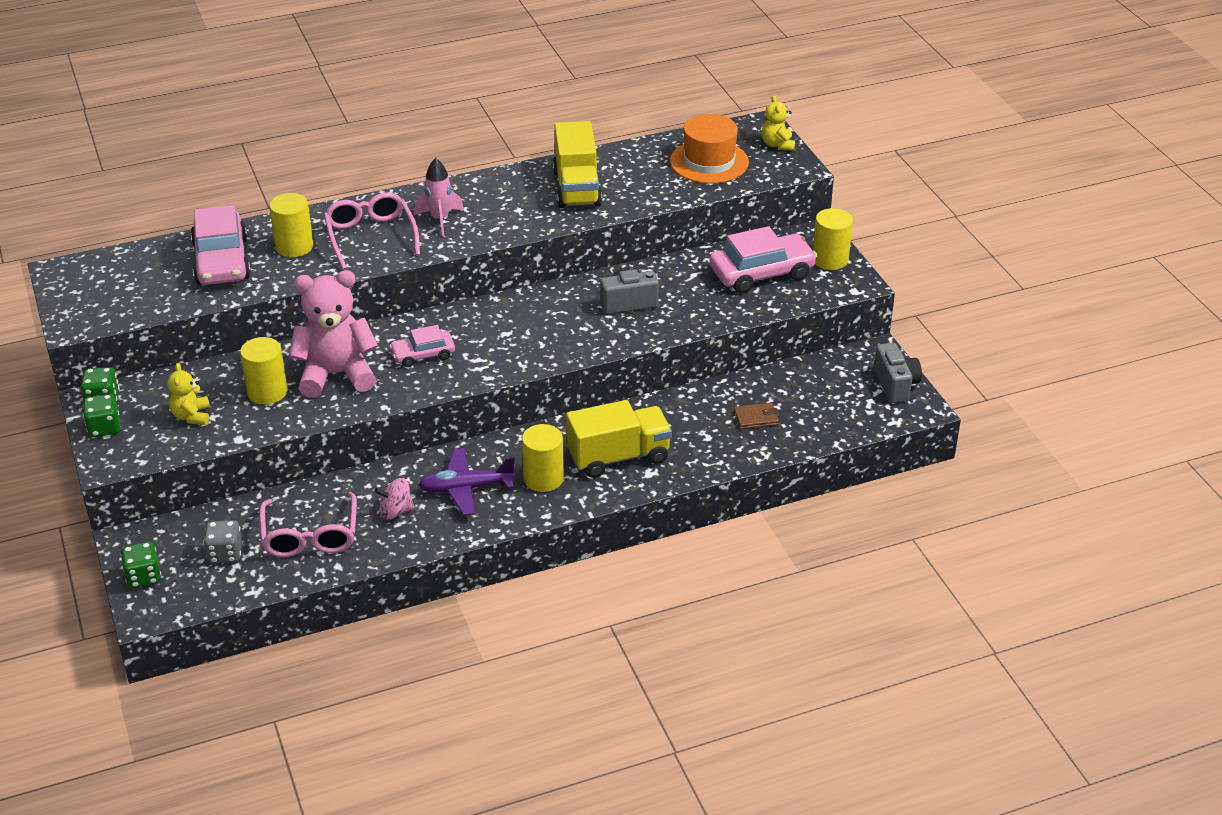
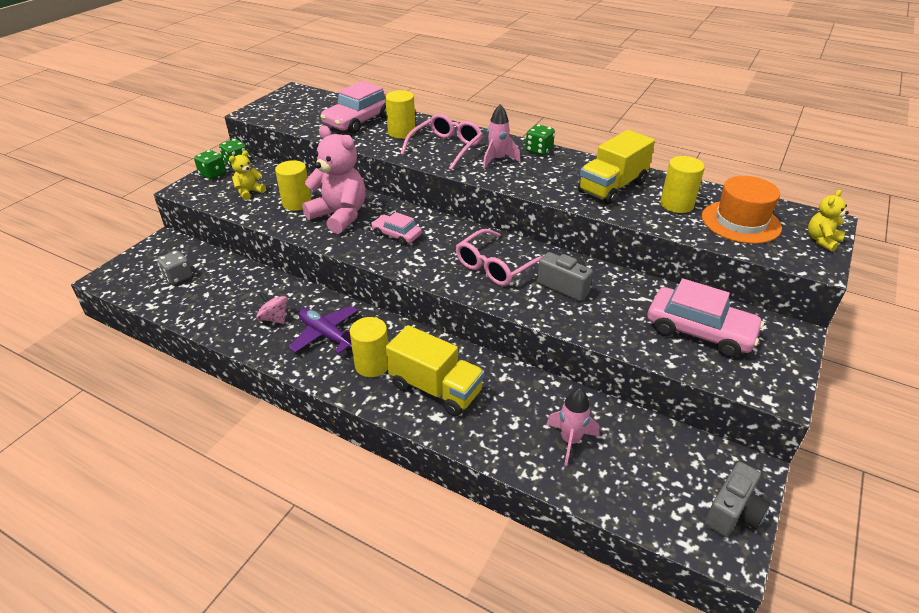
camera: 50 degrees right, 0 degrees up
(143, 577) = (136, 261): green dice -> green dice (539, 150)
(310, 535) = (221, 298): pink glasses -> pink glasses (496, 266)
(756, 418) = (570, 441): brown wallet -> pink rocket
(830, 260) = (778, 359): yellow cylinder -> yellow cylinder (676, 204)

